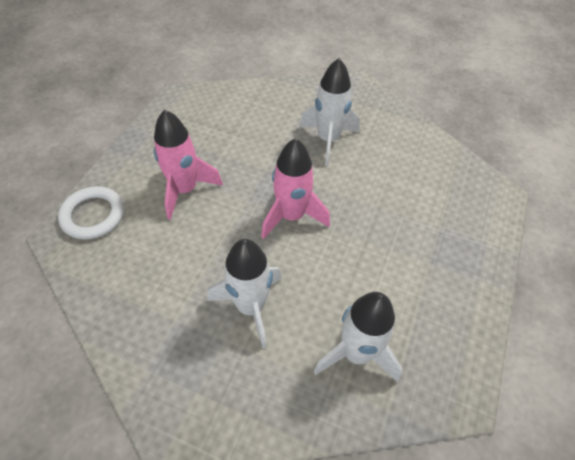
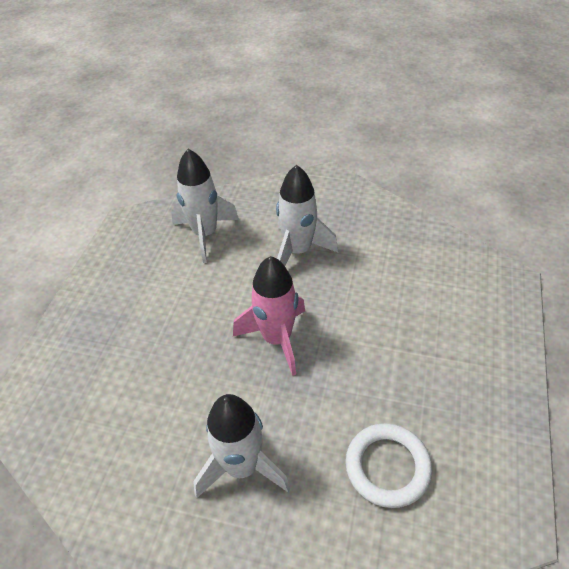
camera: 175 degrees right, 5 degrees down
(93, 215) = (493, 304): white ring -> white ring (387, 467)
(185, 190) = (411, 350): pink rocket -> none

